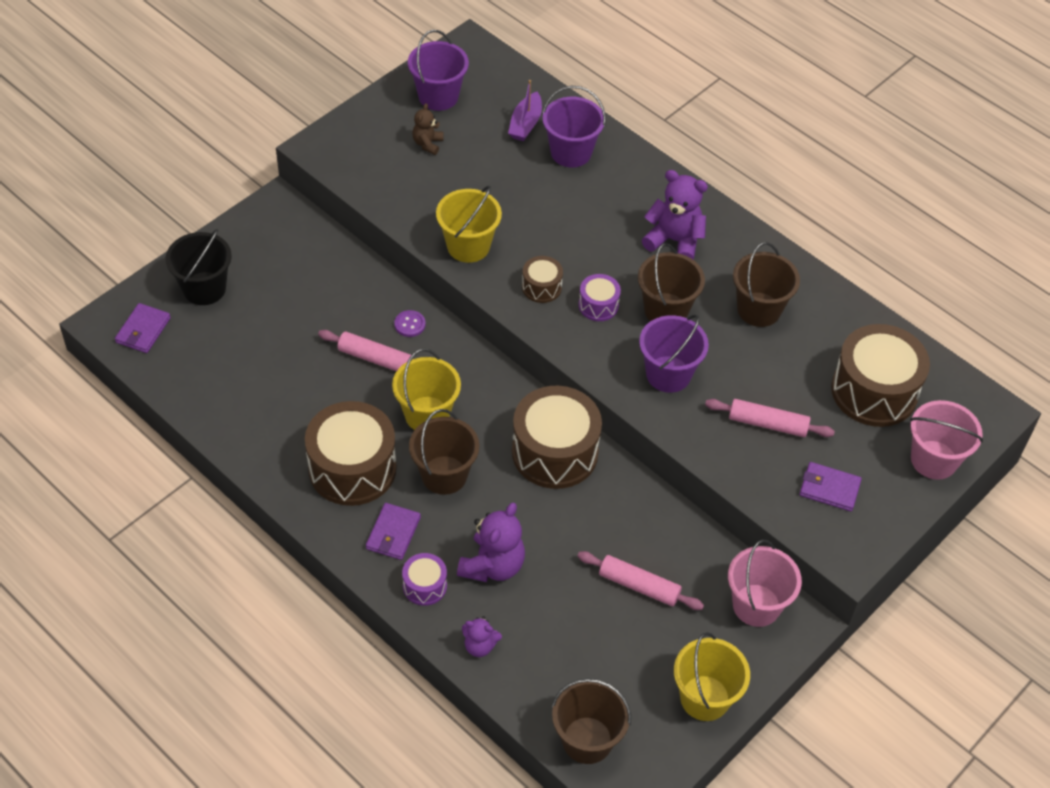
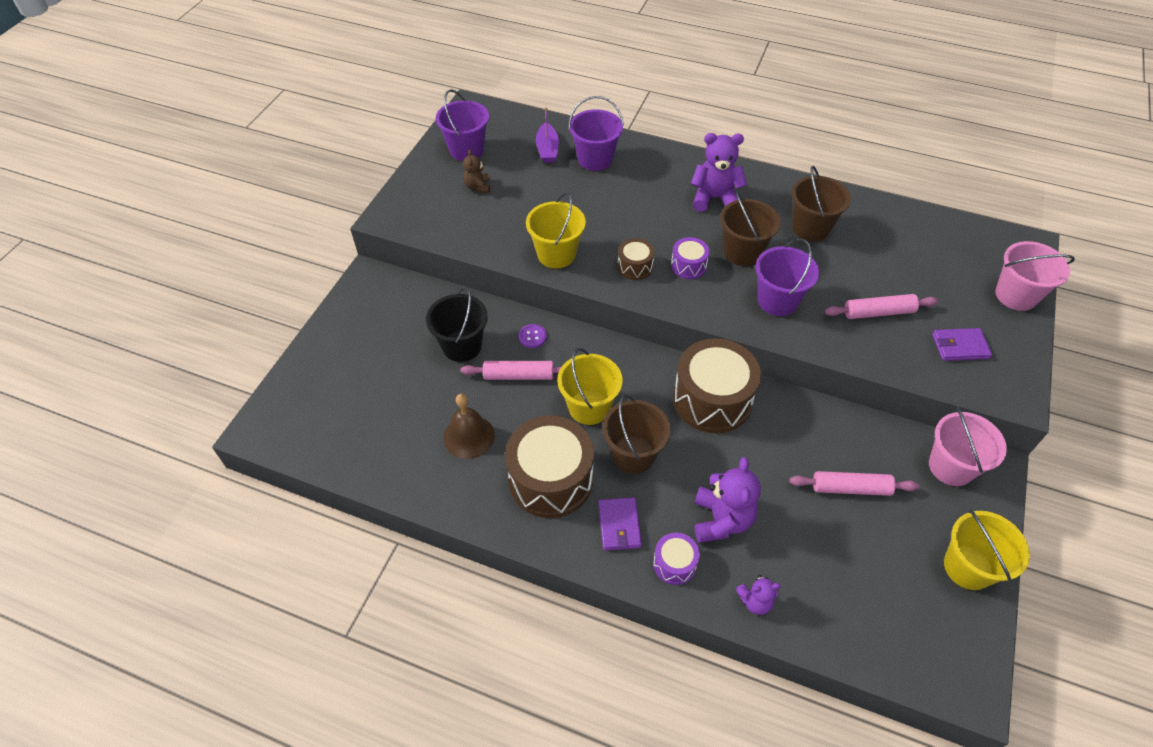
camera: 20 degrees left, 0 degrees up
(143, 330) = (296, 424): purple wallet -> none
(204, 288) = (337, 368): black bucket -> black bucket (462, 346)
(296, 400) = (469, 436): none -> brown bell
(587, 740) = (901, 653): brown bucket -> none
(874, 391) = (936, 259): brown drum -> none

